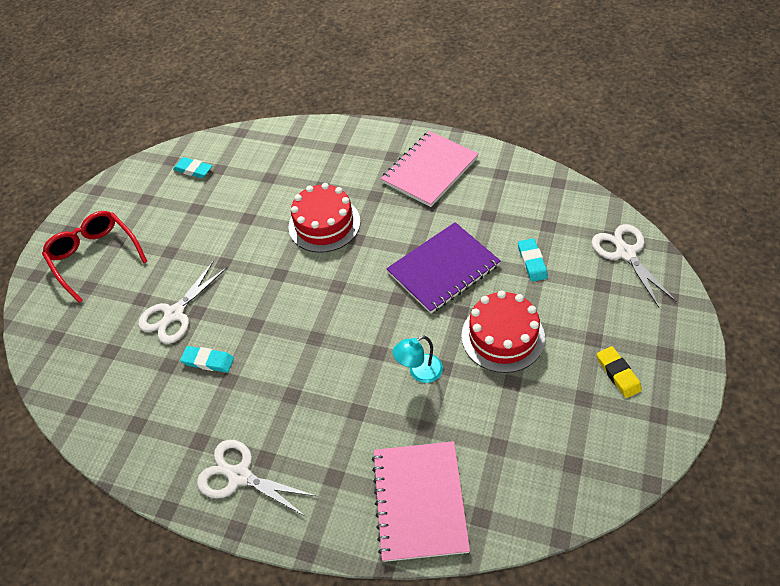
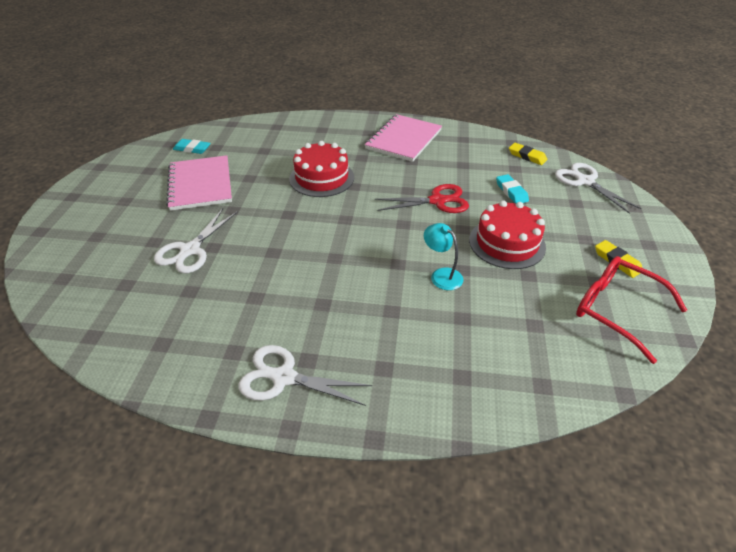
camera: 15 degrees left, 10 degrees down
(95, 257) = (102, 213): red glasses -> red glasses (616, 310)
(208, 361) = (231, 284): turquoise eraser -> none
(419, 372) = (441, 275): turquoise lamp -> turquoise lamp turned 90 degrees clockwise
(420, 501) = (477, 378): pink notebook -> pink notebook (200, 184)
(443, 269) = (437, 201): purple notebook -> red scissors
(569, 207) = (527, 156): none -> yellow eraser

